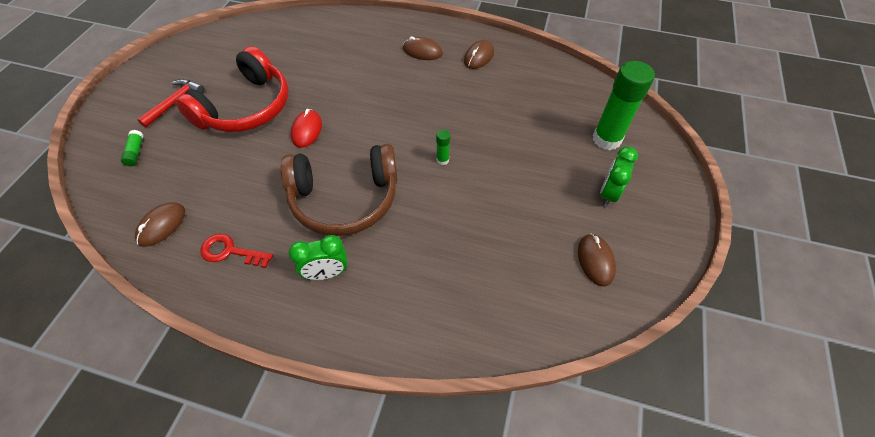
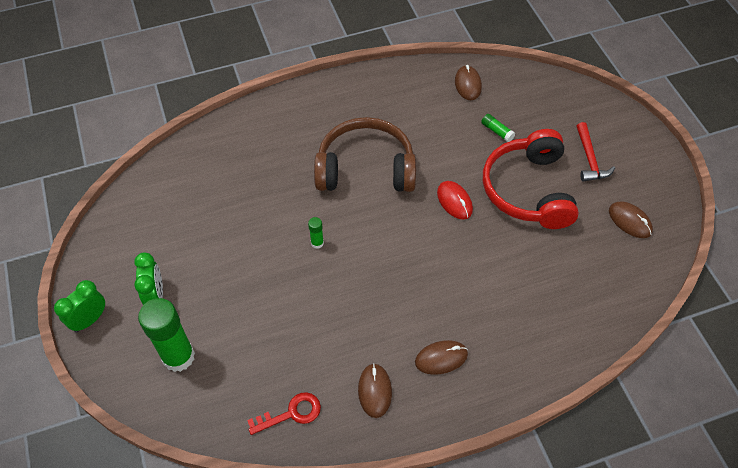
camera: 145 degrees right, 0 degrees up
(135, 152) = (556, 110): green glue stick -> green glue stick (497, 131)
(230, 251) = (405, 97): red key -> red key (291, 413)
(327, 273) = (330, 120): green clock -> green clock (90, 320)
(345, 198) = (365, 169): brown headphones -> brown headphones turned 45 degrees clockwise
(595, 260) = (145, 231): brown mouse -> brown mouse (630, 221)

